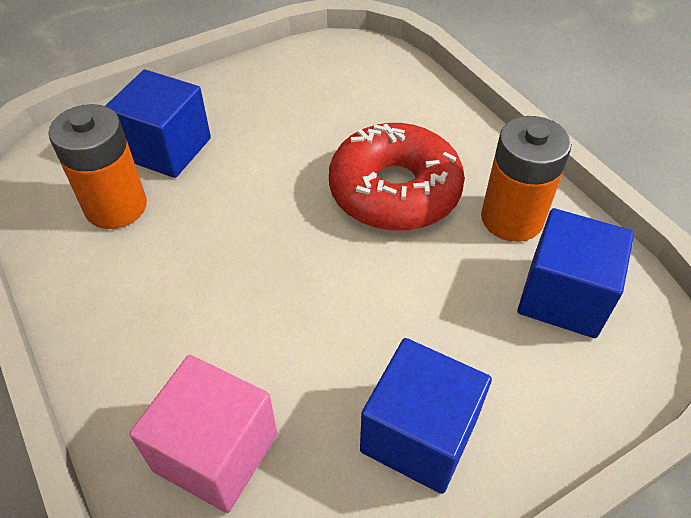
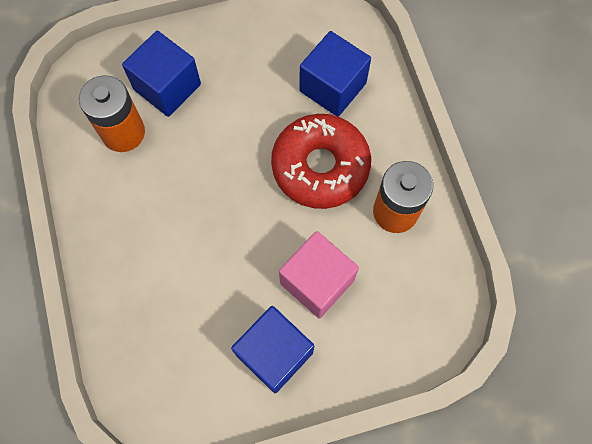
camera: 15 degrees right, 20 degrees up
(216, 452) = (153, 332): pink cube -> pink cube (317, 281)
(563, 296) = (404, 283): blue cube -> blue cube (332, 87)

